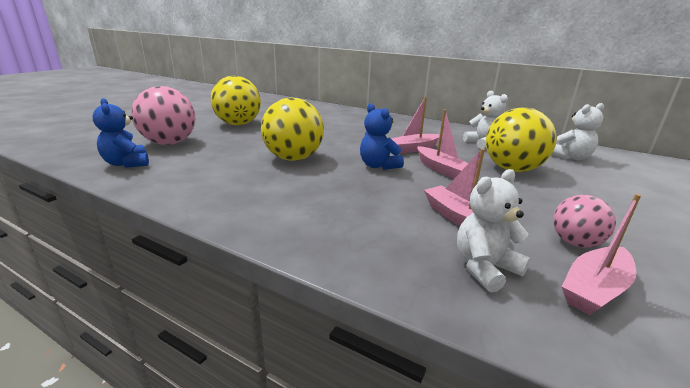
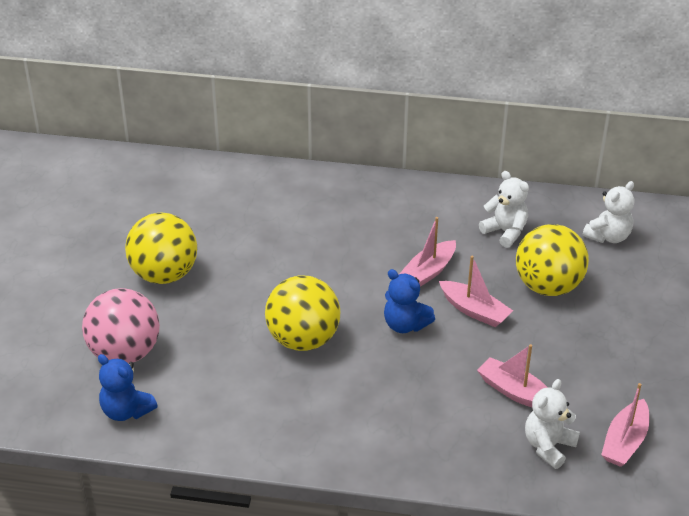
camera: 20 degrees left, 15 degrees up
(575, 242) = (612, 394): pink ball -> none

